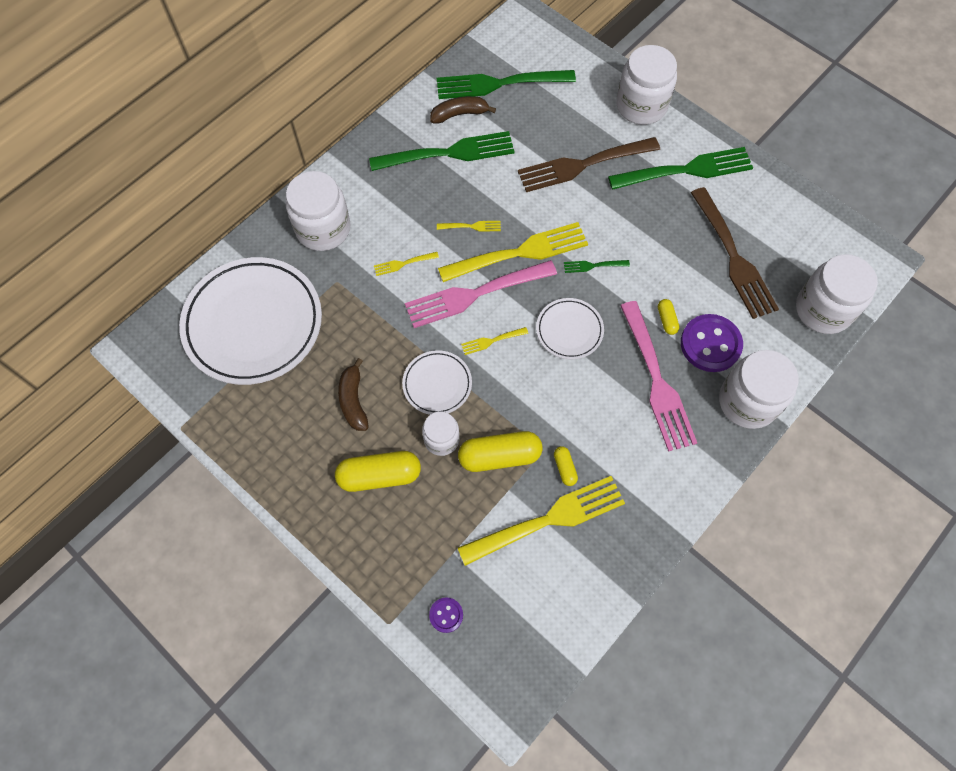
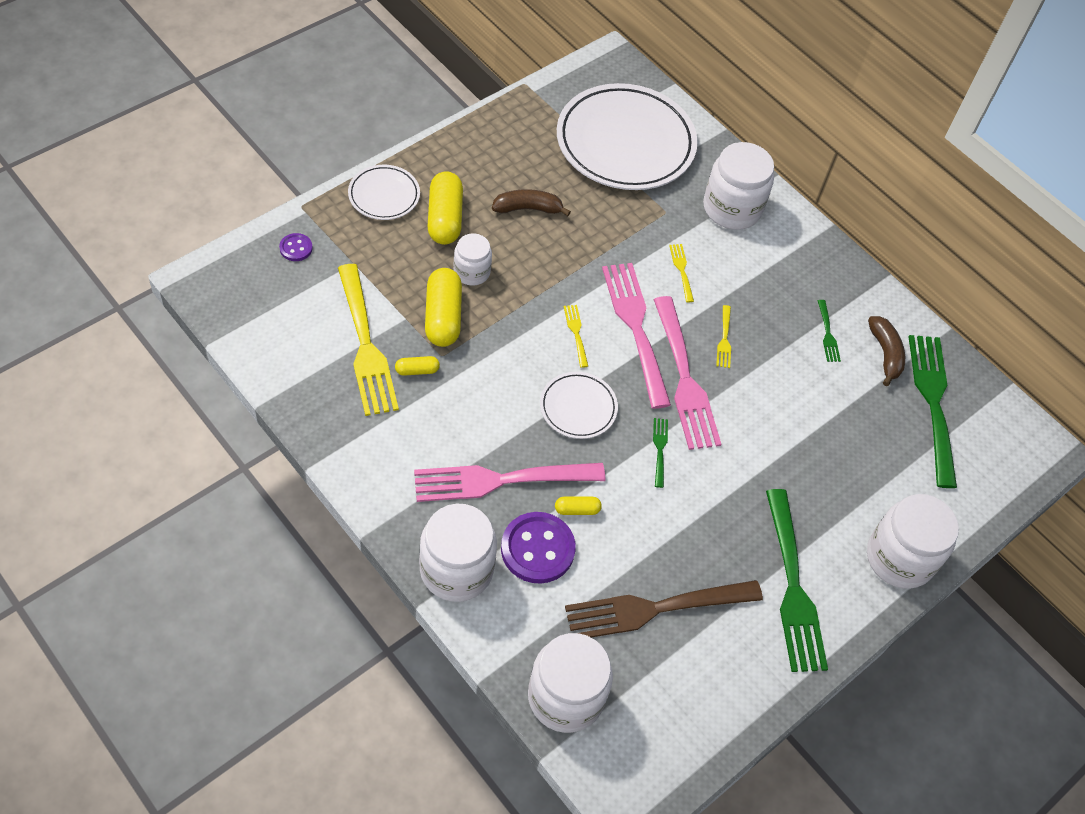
camera: 90 degrees right, 10 degrees down
(437, 384) = (533, 278): white plate -> white plate (384, 195)
(448, 153) = (827, 334): green fork -> green fork, size x0.43
(519, 253) = (684, 379): yellow fork -> pink fork
(583, 165) = (806, 469): brown fork -> none

